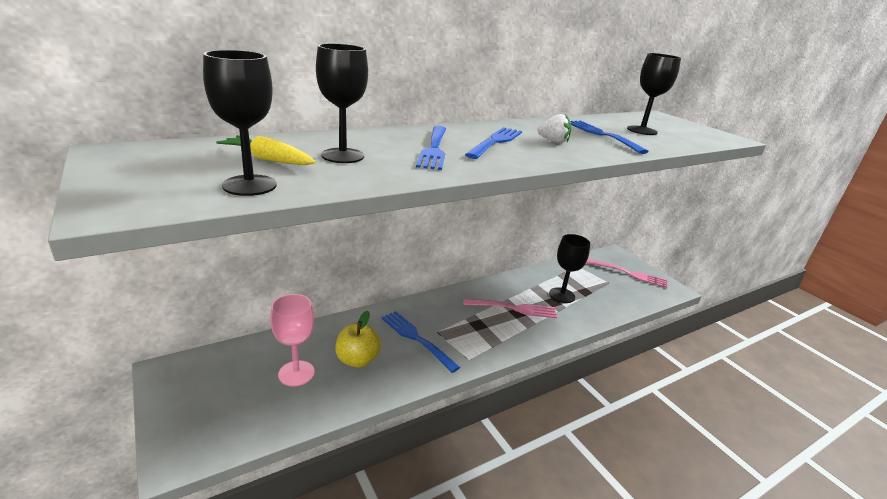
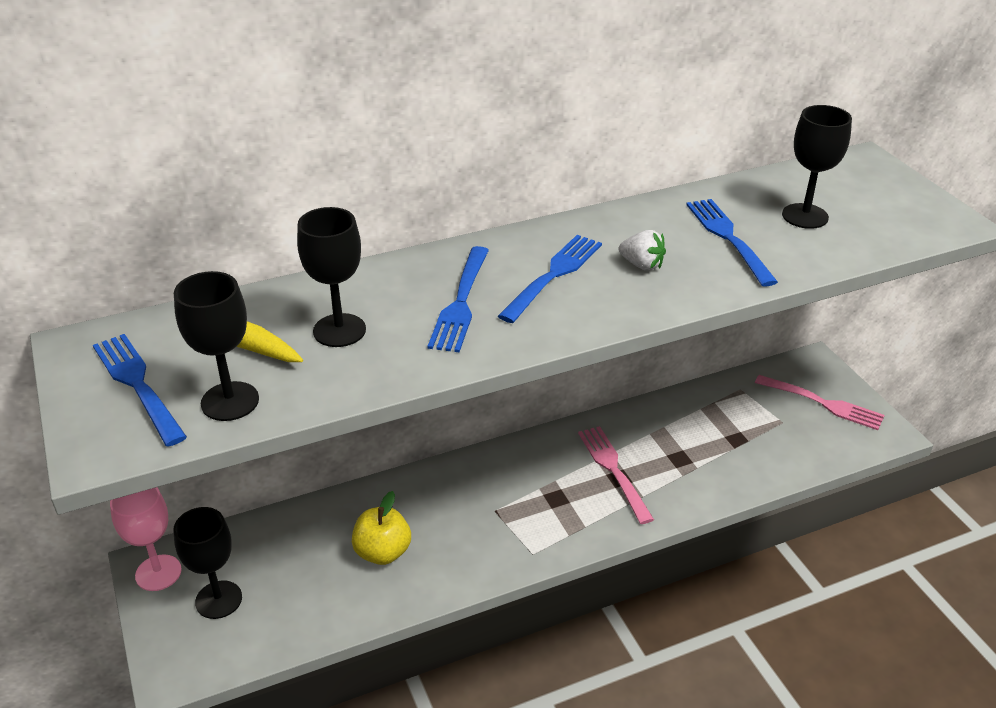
camera: 10 degrees right, 10 degrees up
(296, 373) = (304, 570): pink goblet -> pink goblet (158, 573)
(417, 339) = (465, 521): blue fork -> blue fork (138, 385)
(513, 308) = (614, 471): pink fork -> pink fork turned 120 degrees counterclockwise
(562, 295) = (697, 446): black goblet -> black goblet (218, 600)

